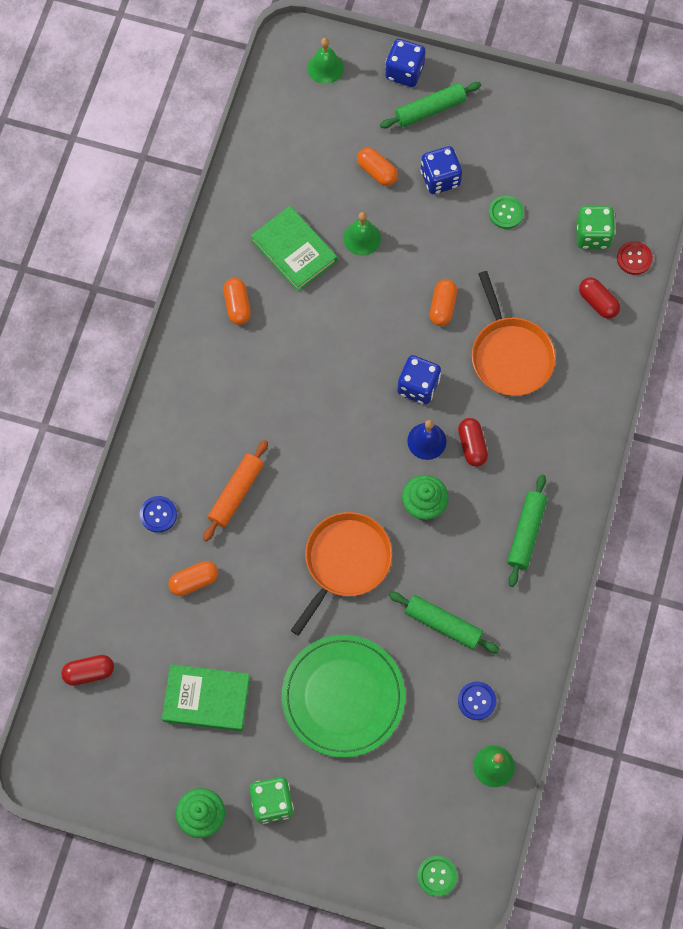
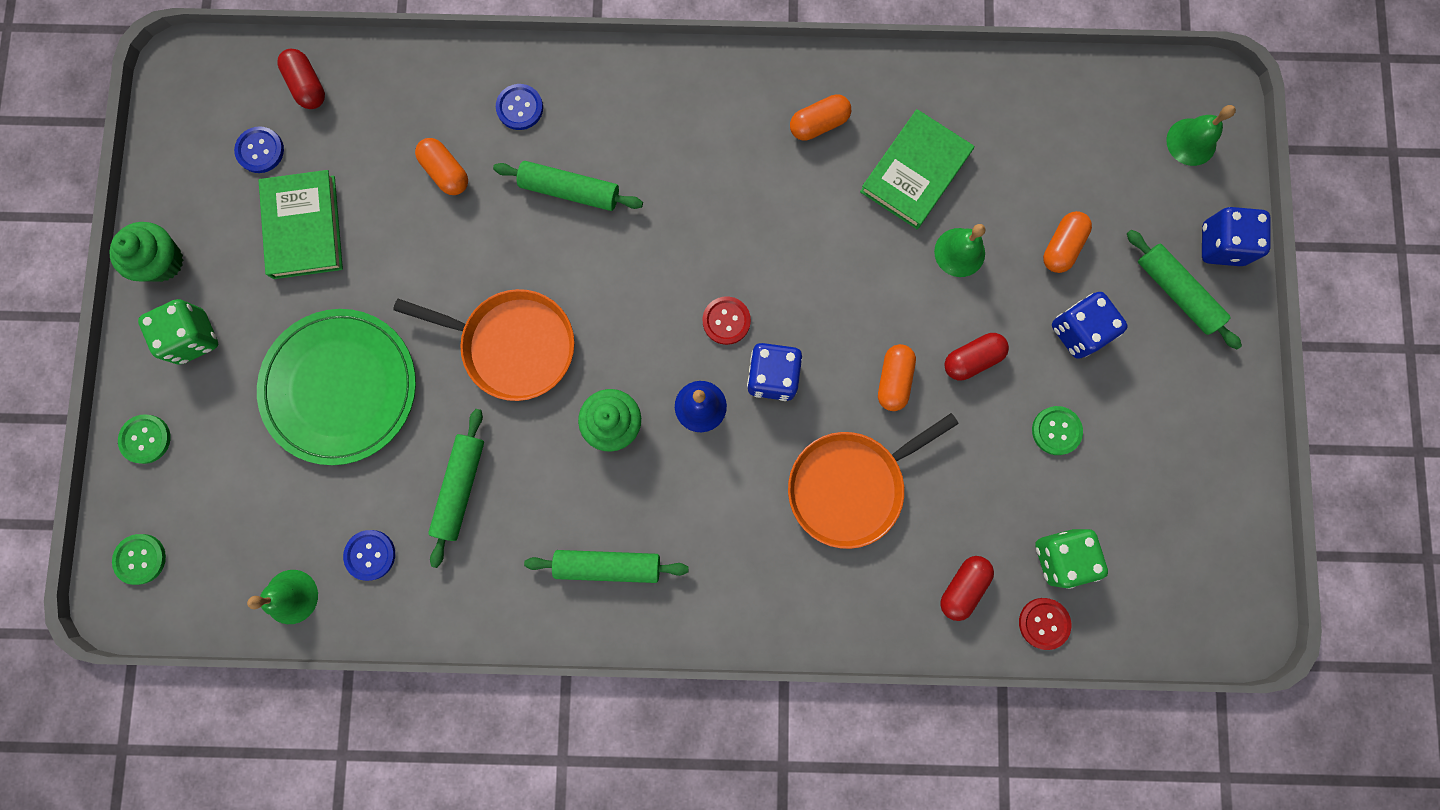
camera: 75 degrees right, 10 degrees up
(132, 720) = (260, 150): none -> blue button
(236, 493) = (570, 191): orange rolling pin -> green rolling pin
(344, 855) = (146, 439): none -> green button
(368, 407) = (726, 321): none -> red button
(442, 307) = (893, 380): orange capsule -> orange capsule turned 75 degrees counterclockwise
(472, 446) = (709, 466): red capsule -> red capsule (972, 359)

